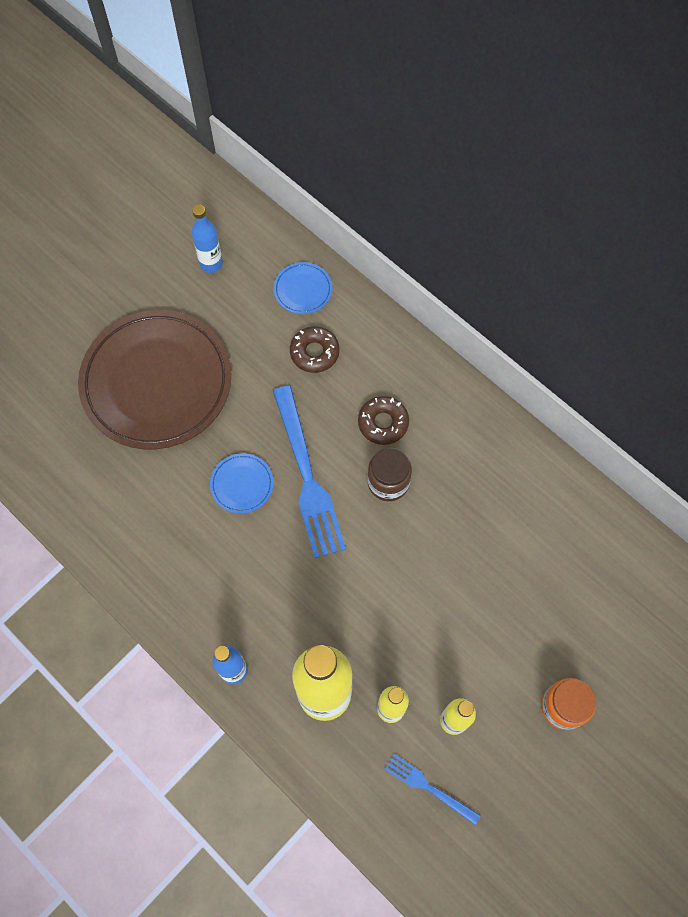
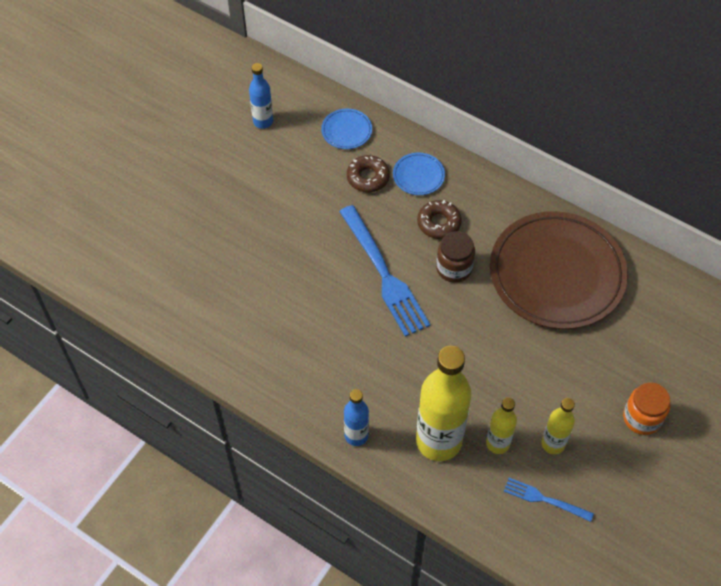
camera: 10 degrees left, 10 degrees down
(157, 383) = (237, 220): brown plate -> brown plate (556, 274)
(242, 484) = (329, 289): blue plate -> blue plate (418, 176)

